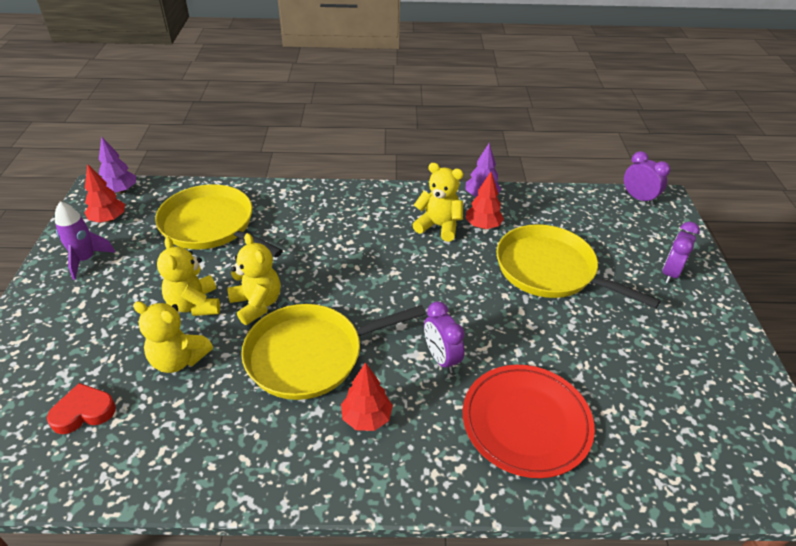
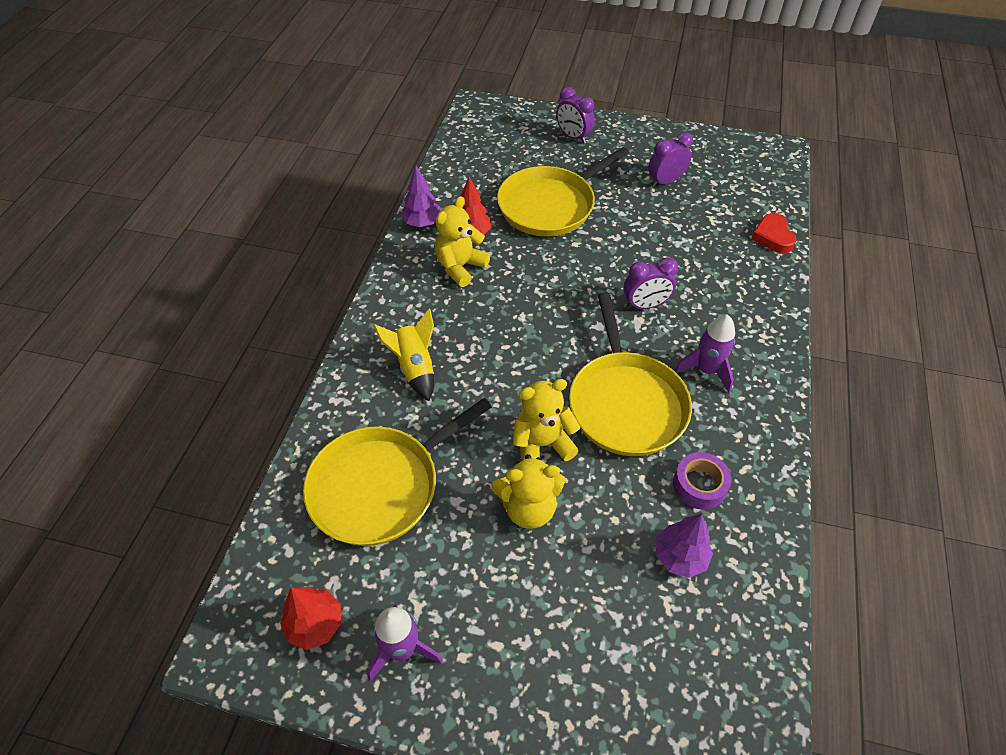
camera: 75 degrees left, 10 degrees up
(83, 412) = (676, 623): red heart -> red heart (773, 237)
(120, 191) = (244, 611): purple tree -> purple tree (679, 556)
(179, 359) = (613, 525): yellow teddy bear -> none
(222, 420) = (699, 485): none -> purple tape
(321, 222) = (415, 368): none -> yellow rocket
(366, 418) = (706, 370): red tree -> purple rocket
(526, 422) = (719, 268): red plate -> none
(638, 198) = (468, 120): purple clock -> purple clock (665, 181)

